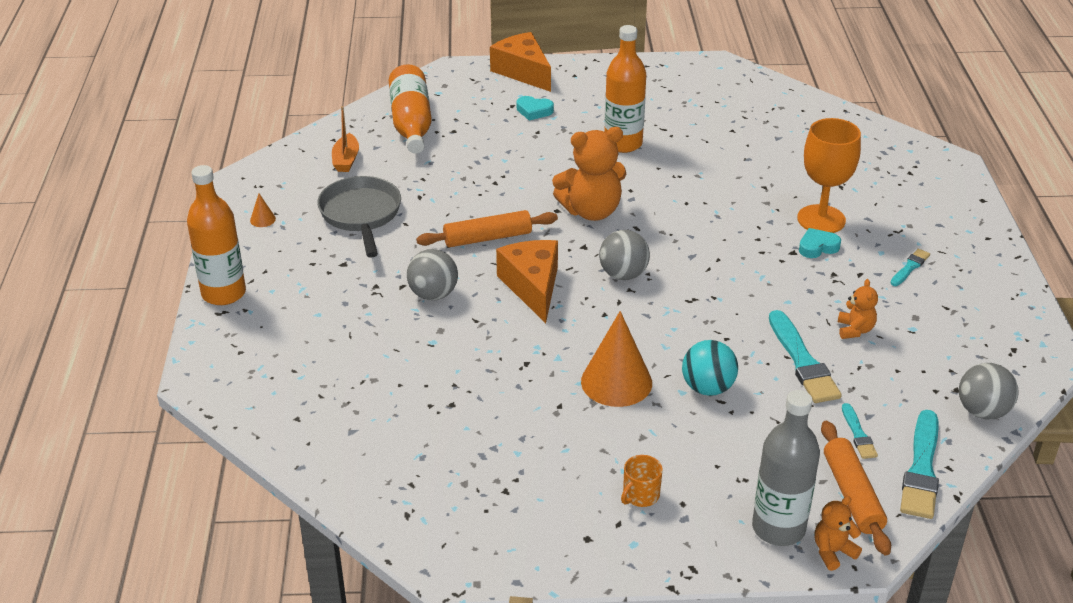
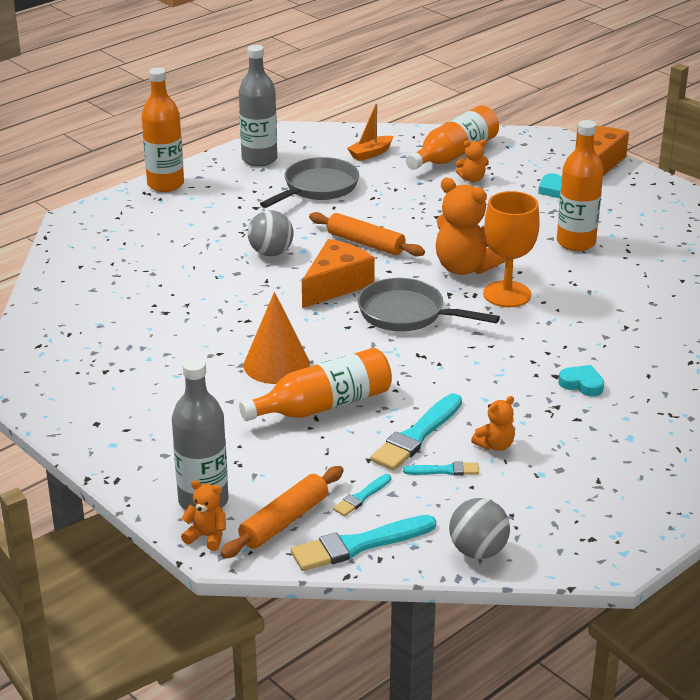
camera: 50 degrees right, 5 degrees down
(262, 219) = (259, 159): orange cone -> grey bottle
(462, 136) = (472, 179): none -> orange teddy bear
(623, 274) = (407, 314): grey ball -> grey pan
(640, 495) = (166, 426): orange mug -> none
(707, 388) = (323, 405): turquoise ball -> orange bottle
(821, 219) = (624, 371): orange goblet -> orange goblet (507, 294)
(910, 267) = (627, 440): turquoise brush -> turquoise brush (444, 470)

